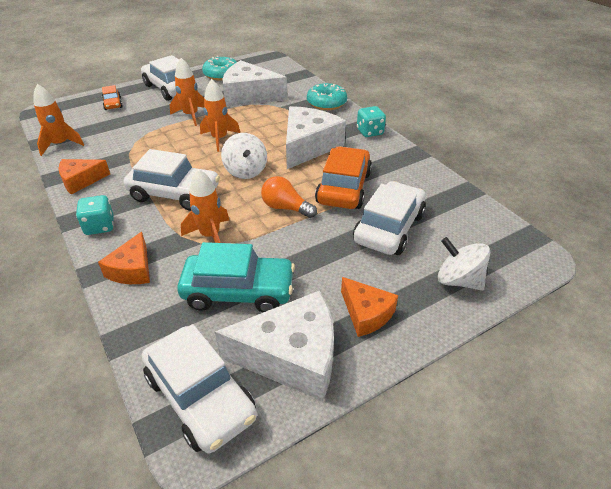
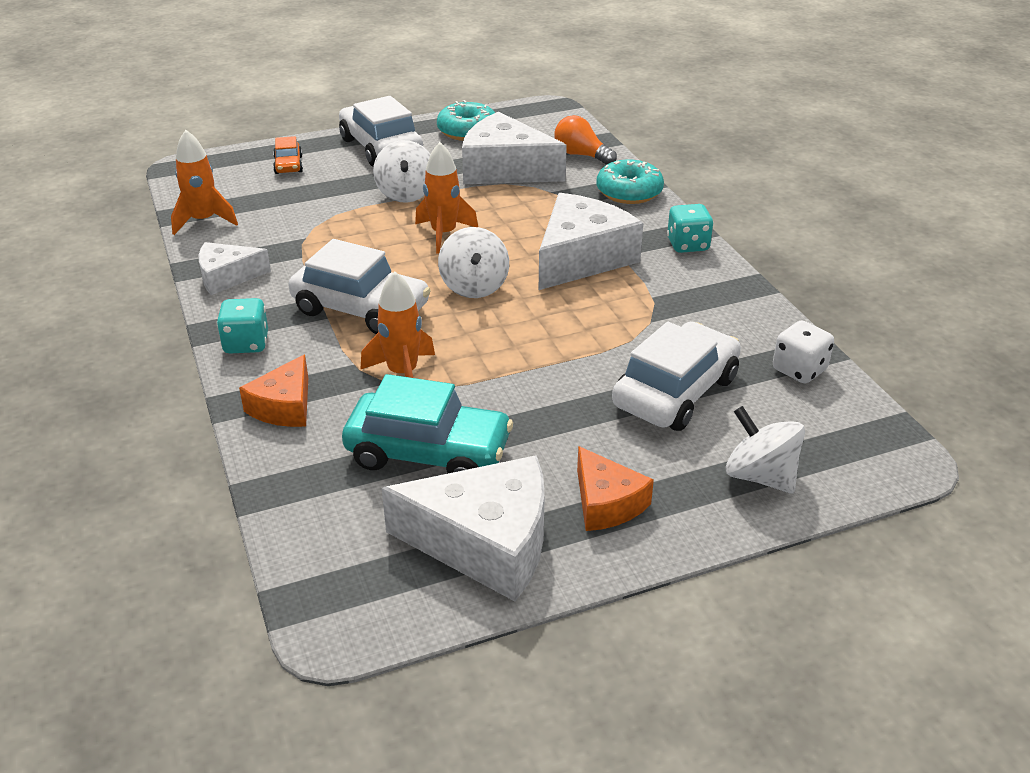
camera: 10 degrees right, 5 degrees down
(81, 181) = (227, 277): orange cheese -> white cheese
(191, 115) = (406, 193): orange rocket -> white spinning top
(200, 396) = (351, 574): white car -> none
(285, 208) = (523, 346): orange light bulb -> orange light bulb (581, 155)
(344, 188) = (621, 326): orange car -> none
(459, 204) = (799, 370): none -> white dice

